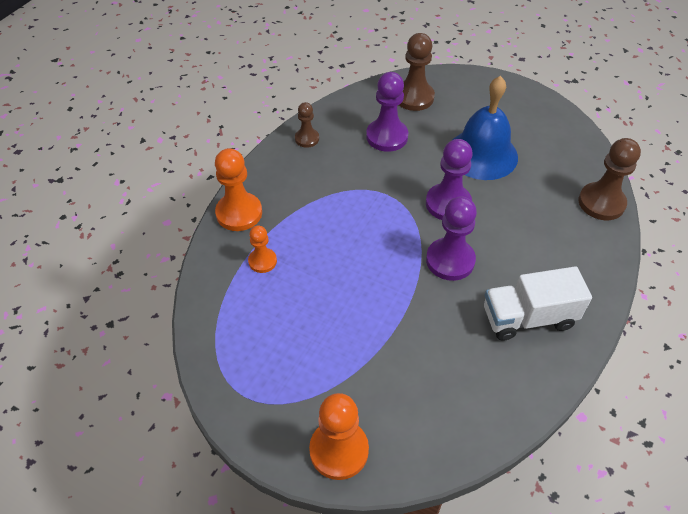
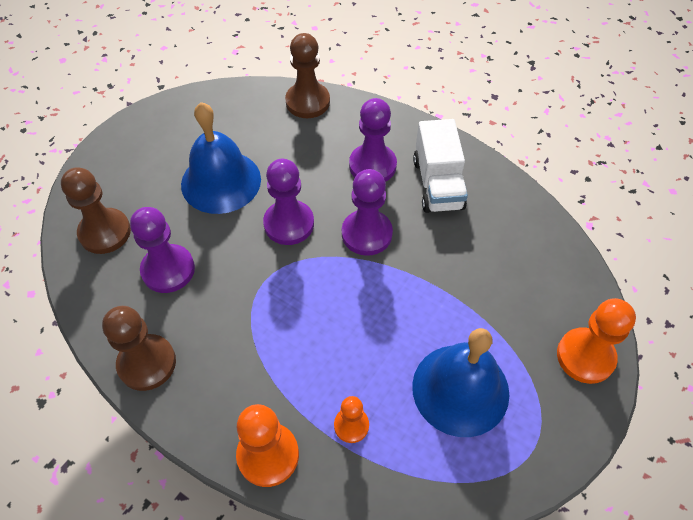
camera: 85 degrees left, 5 degrees up
(297, 337) = (460, 389): none -> blue bell
(307, 139) = (147, 363): brown pawn -> brown pawn, size x1.72
(535, 260) = (372, 165): none -> purple pawn

